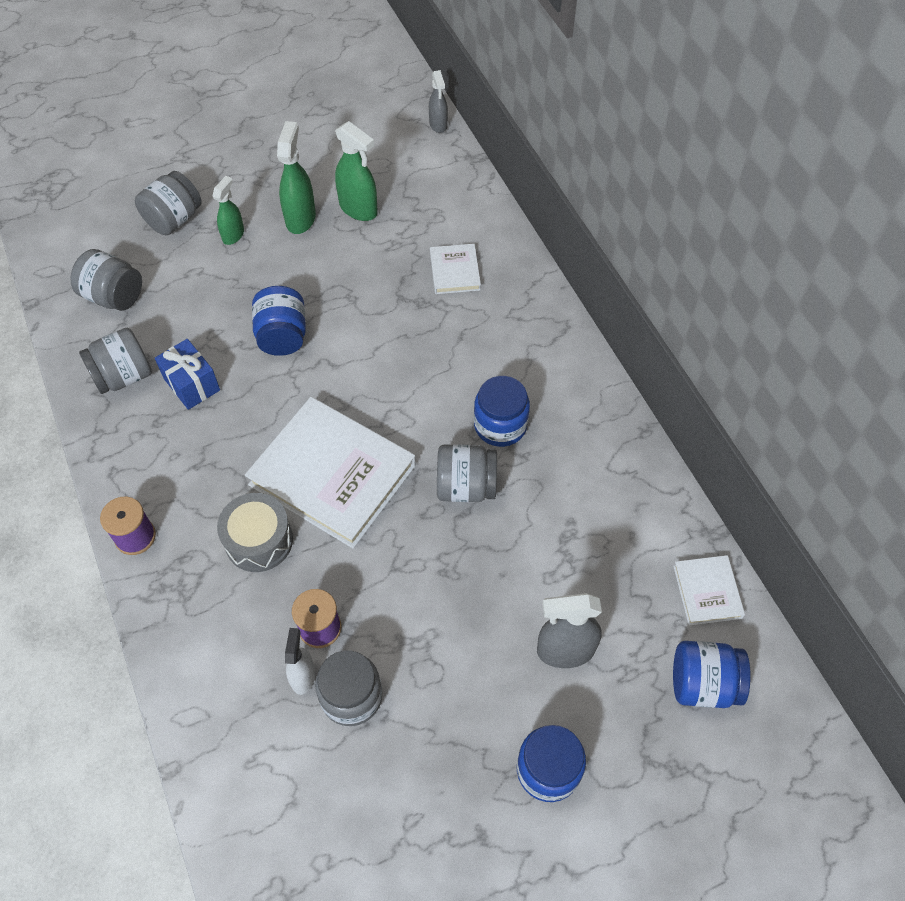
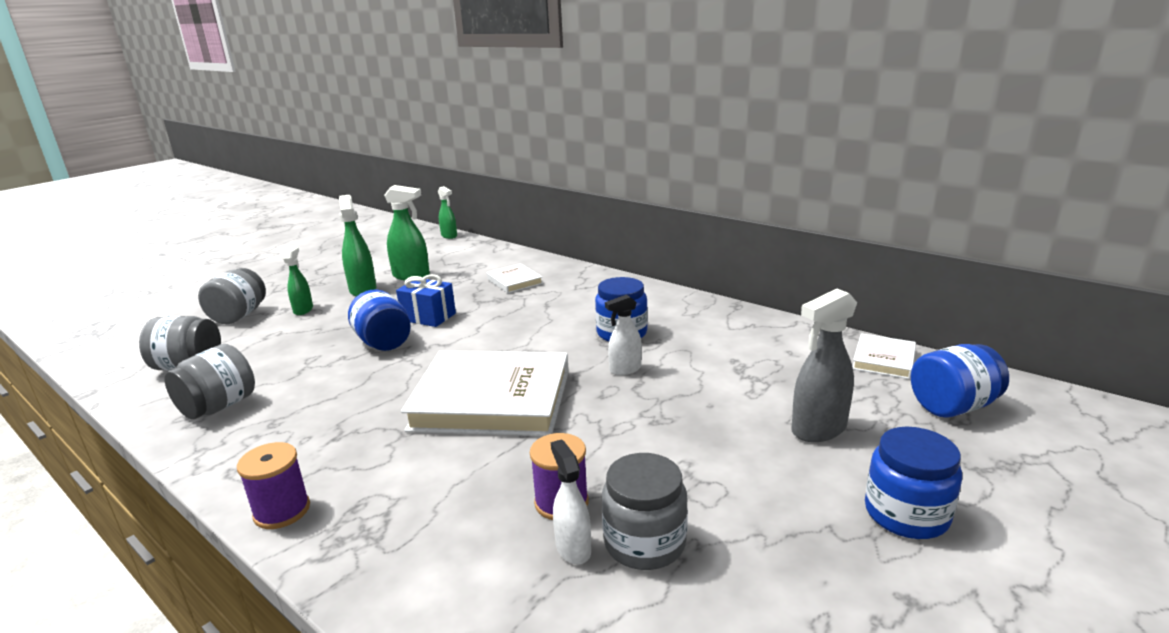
camera: 25 degrees left, 35 degrees down
(192, 384) = (303, 391): blue gift -> blue gift (428, 317)
(259, 540) = (442, 464): grey drum -> none
(438, 125) = (449, 236): grey spray bottle -> green spray bottle
(466, 486) = (625, 369): grey jar -> white spray bottle
(707, 591) = (883, 360): white book -> white book turned 60 degrees clockwise

